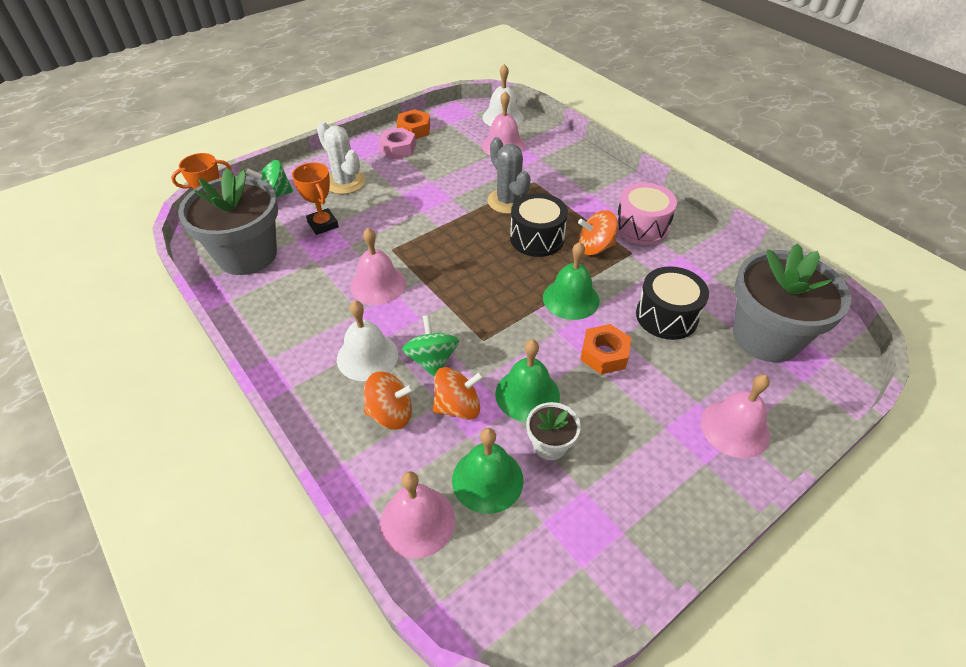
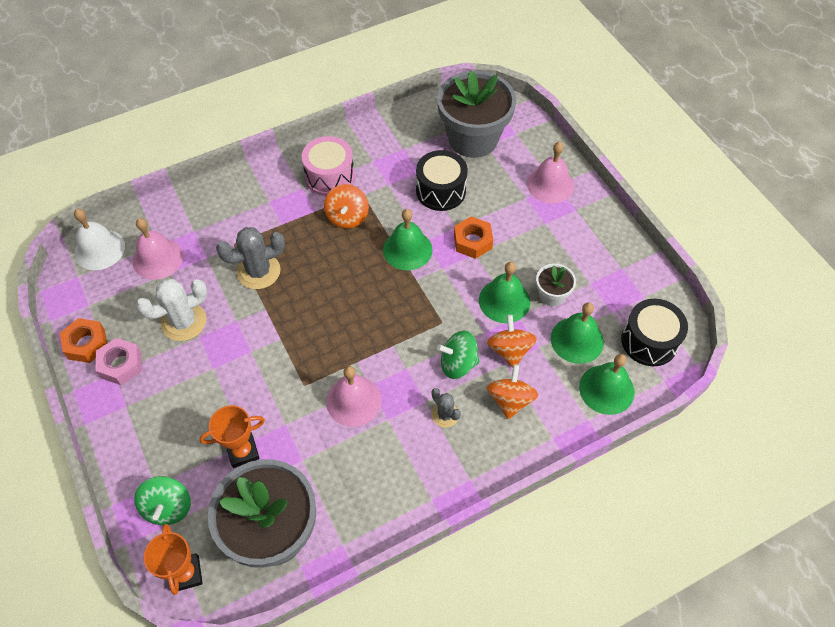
camera: 80 degrees left, 10 degrees up
(345, 182) = (170, 426): white cactus -> white cactus (184, 322)
(367, 356) = (445, 415): white bell -> grey cactus
(417, 521) = (606, 389): pink bell -> green bell
(537, 238) = (322, 258): black drum -> black drum (649, 341)

